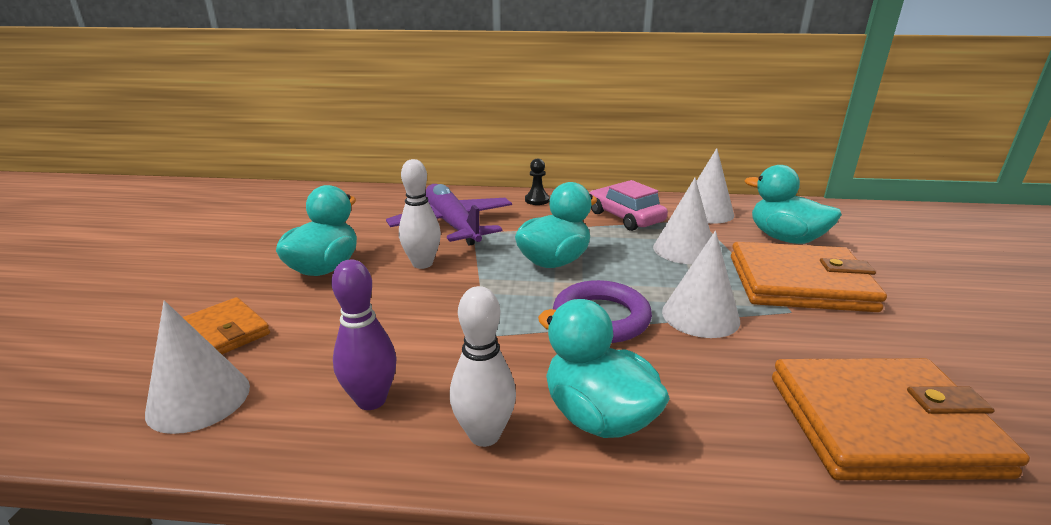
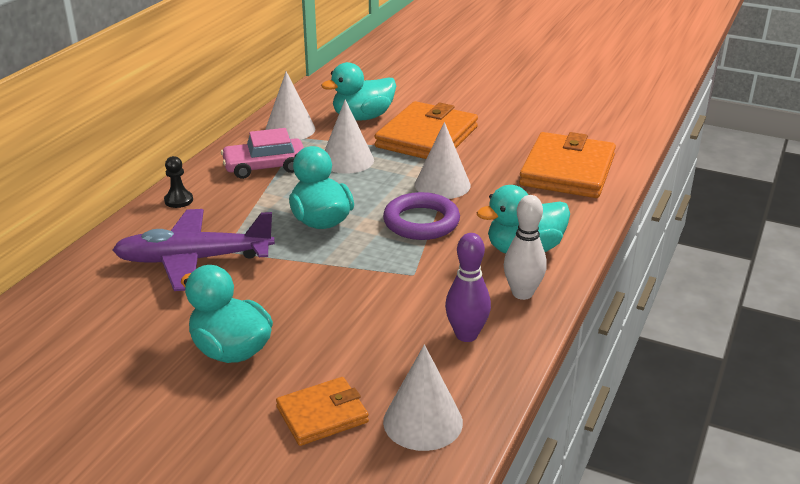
camera: 70 degrees left, 5 degrees up
(422, 264) = (269, 289): white bowling pin -> none

